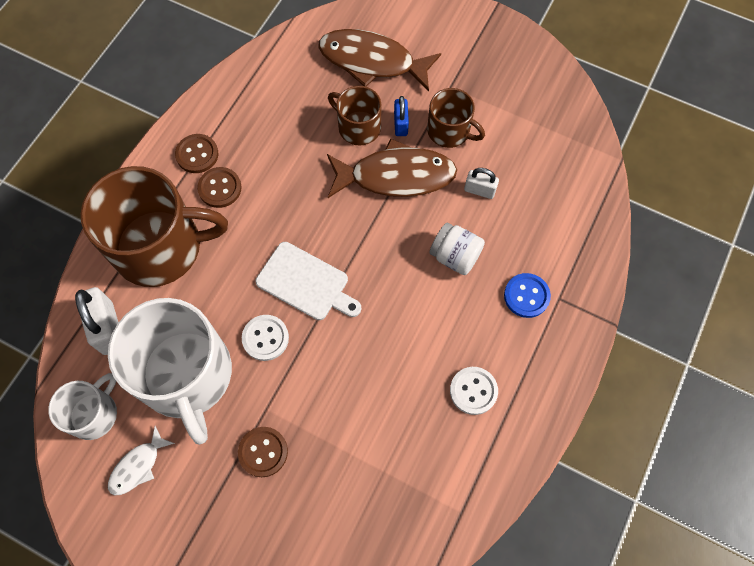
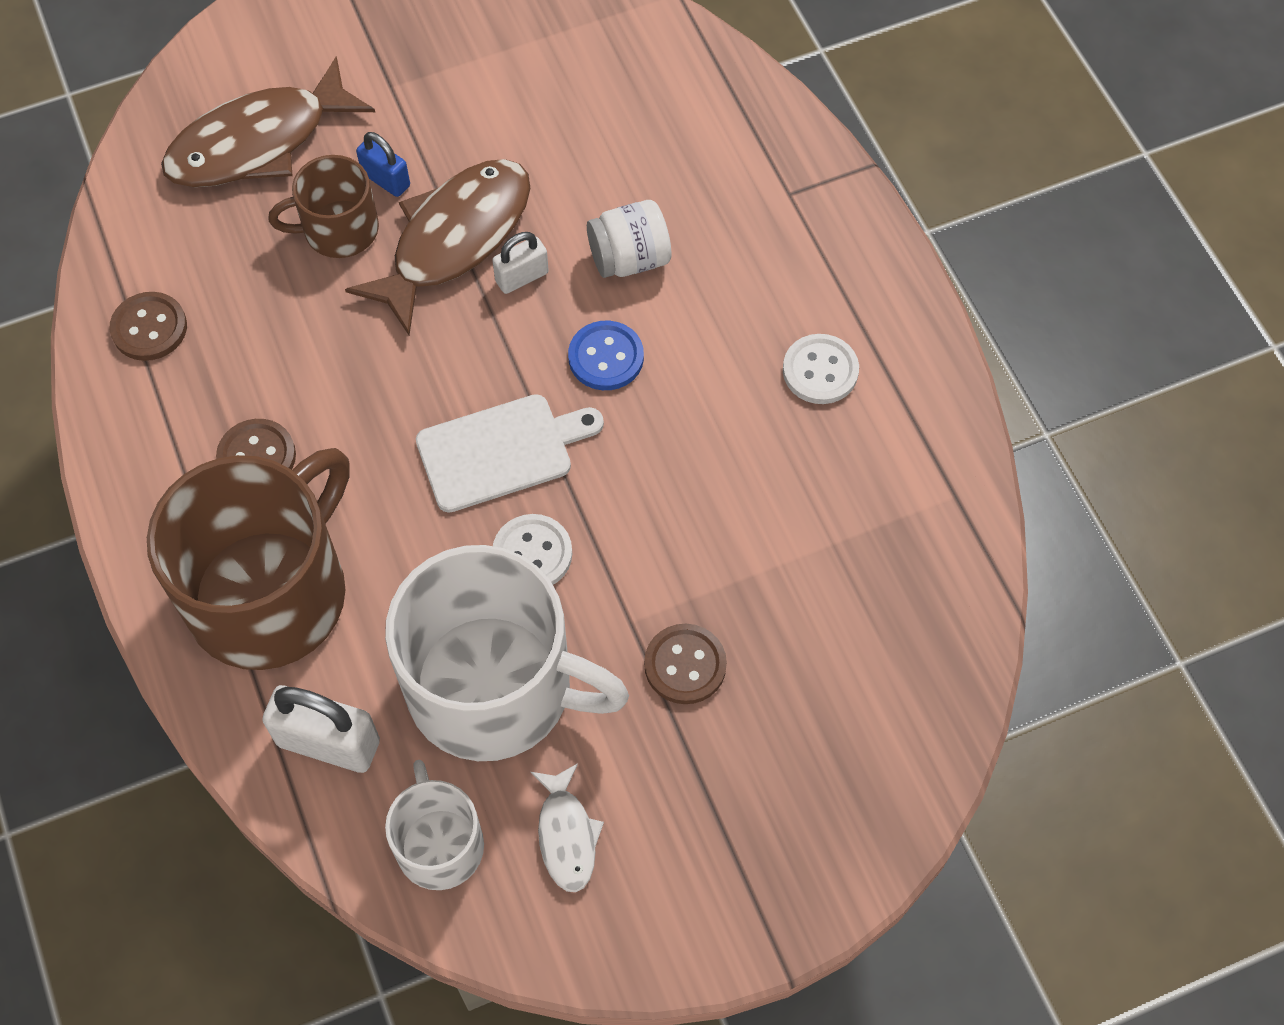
camera: 50 degrees left, 5 degrees down
(197, 154) = (174, 449): brown button -> brown button (149, 328)
(449, 131) = (453, 135): brown mug -> none
(479, 190) = (568, 165): white padlock -> white padlock (522, 277)
(526, 296) = (754, 224): blue button -> blue button (606, 357)

